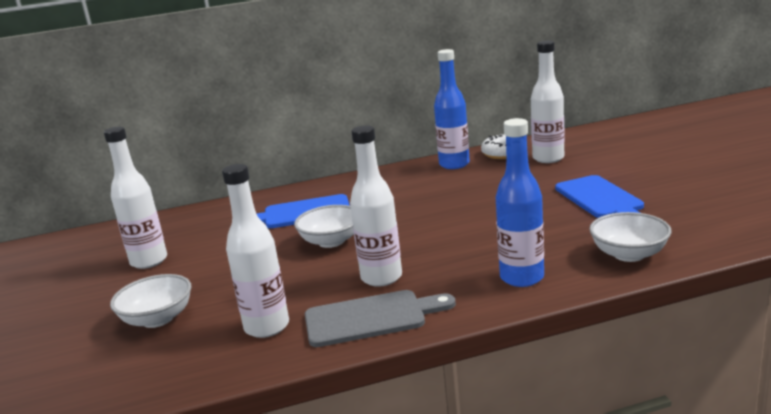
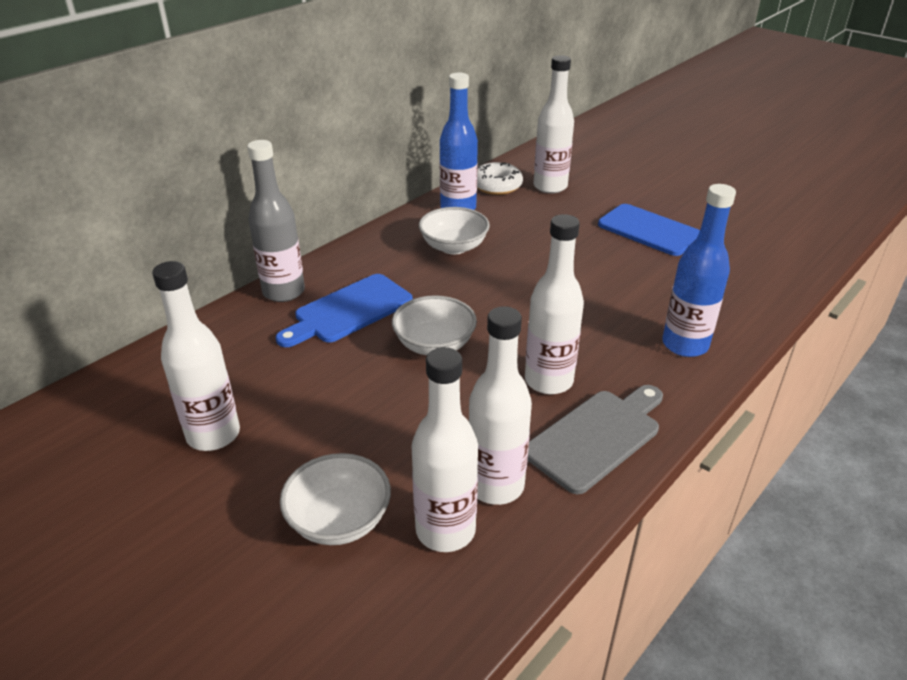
camera: 35 degrees left, 15 degrees up
(206, 341) = (445, 530): none -> white bottle
(276, 197) = (284, 292): none -> grey bottle
(629, 254) = (745, 294): white bowl -> white bowl (454, 247)

